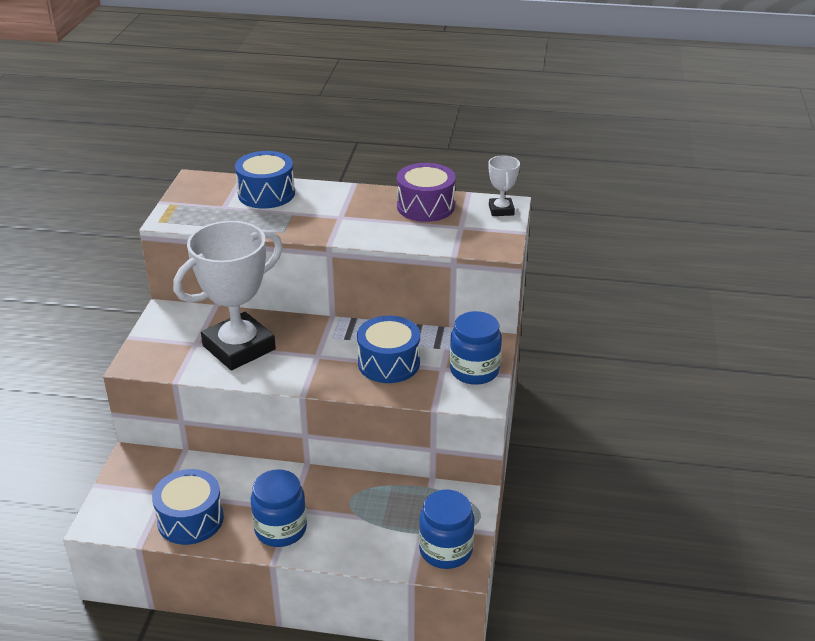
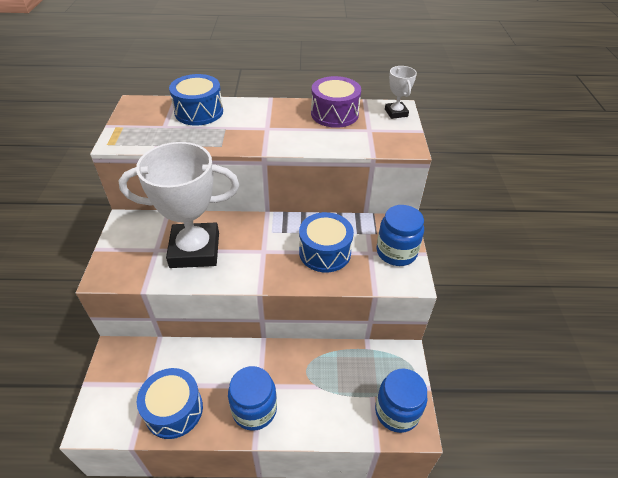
camera: 10 degrees left, 10 degrees up
(239, 348) = (195, 250): white trophy -> white trophy turned 45 degrees clockwise

